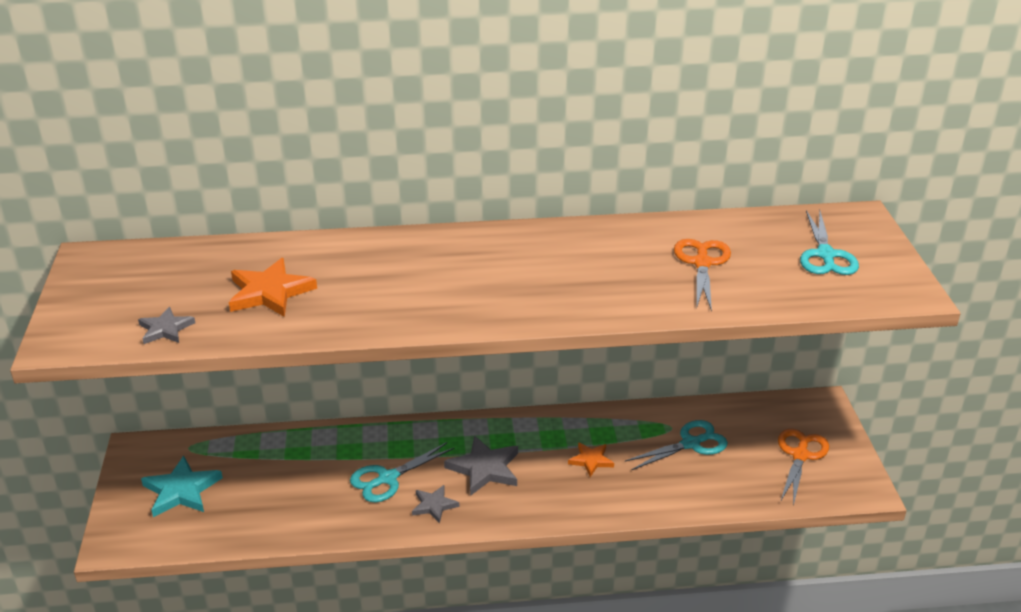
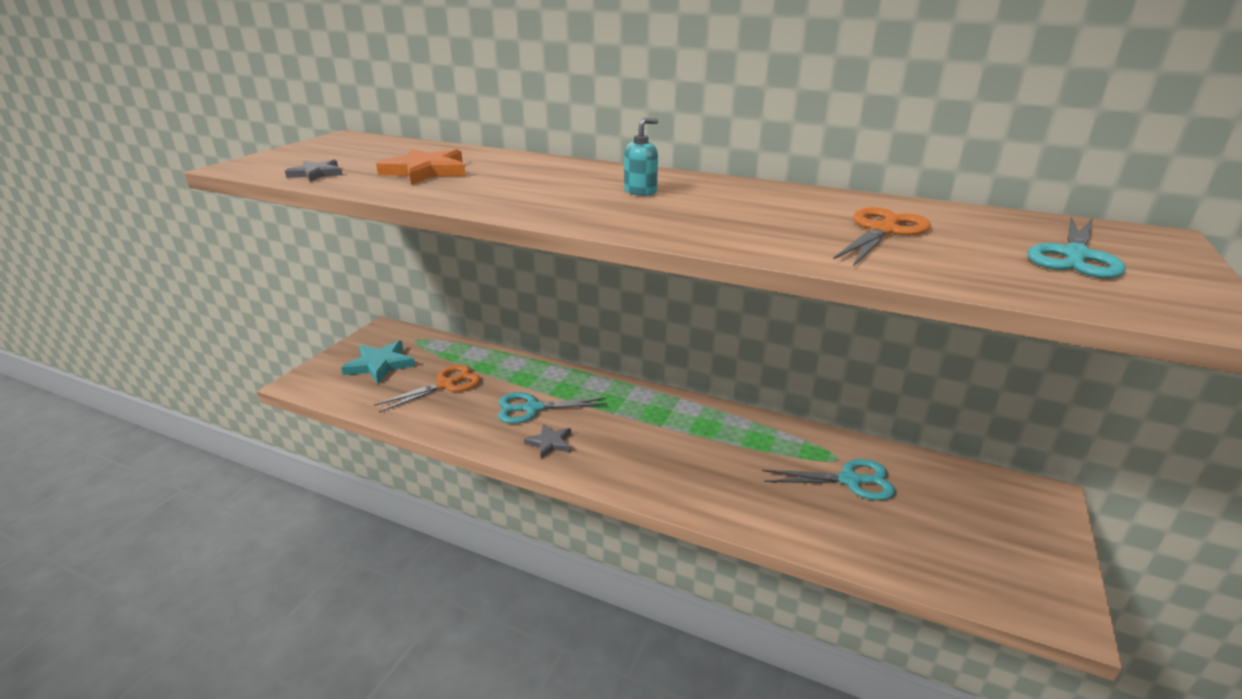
camera: 30 degrees right, 5 degrees down
(484, 468) = (620, 430): grey star -> none
(492, 265) = (640, 191): none -> turquoise soap dispenser
(591, 460) = (728, 458): orange star -> none
(800, 455) = (984, 540): orange scissors -> orange scissors (445, 385)

